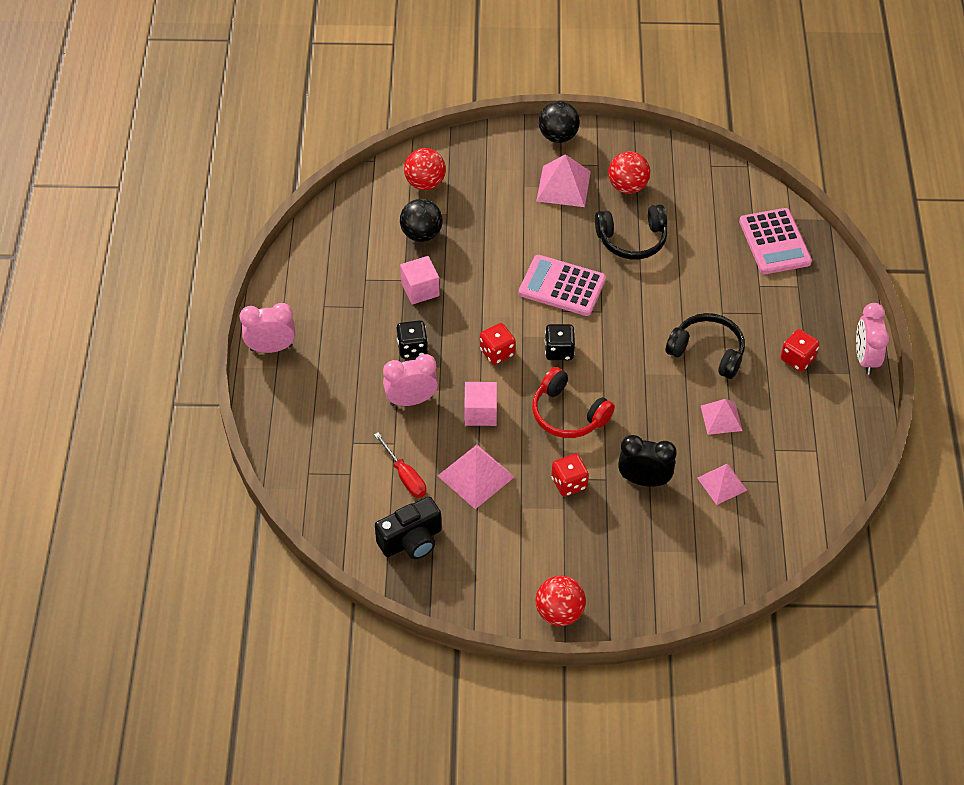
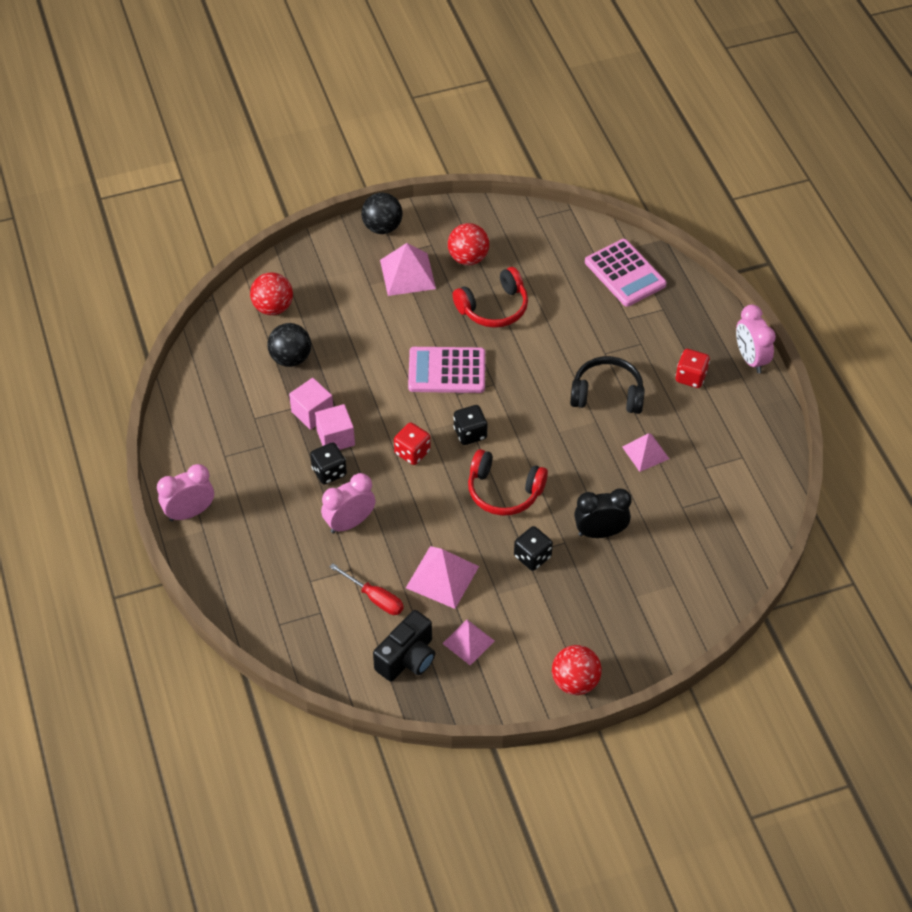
camera: 20 degrees left, 0 degrees up
(480, 413) = (421, 515): pink cube -> pink cube (335, 438)
(569, 483) = (532, 556): red dice -> black dice
(632, 240) = (494, 308): black headphones -> red headphones
(722, 484) = (671, 514): pink pyramid -> pink pyramid (468, 642)

